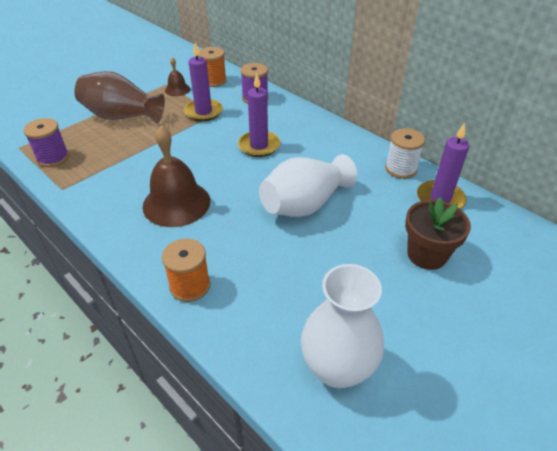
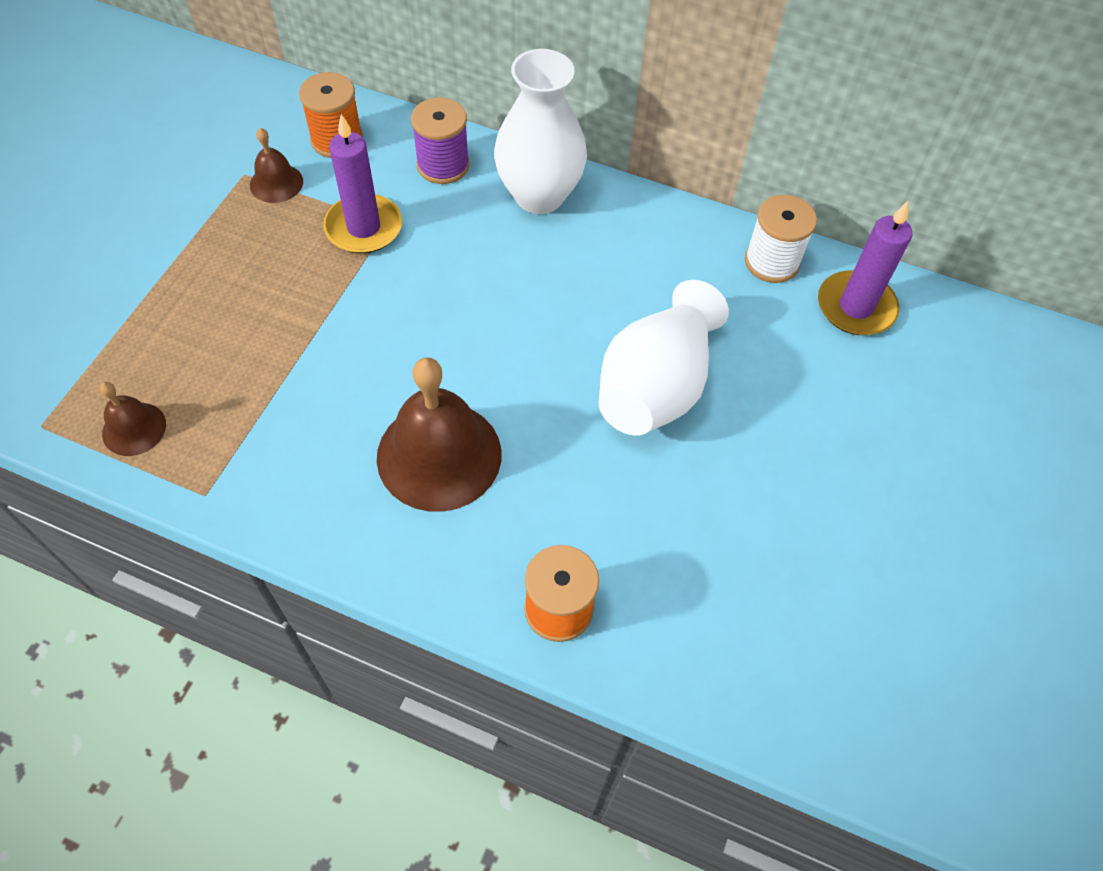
camera: 25 degrees left, 15 degrees up
(53, 158) = (134, 428): purple spool -> brown bell
(122, 116) = (206, 284): brown vase -> none
(259, 146) = (512, 281): purple candle -> none
(337, 368) = (842, 663): white vase -> white vase (539, 195)
(427, 254) = (879, 423): brown flower pot -> none

